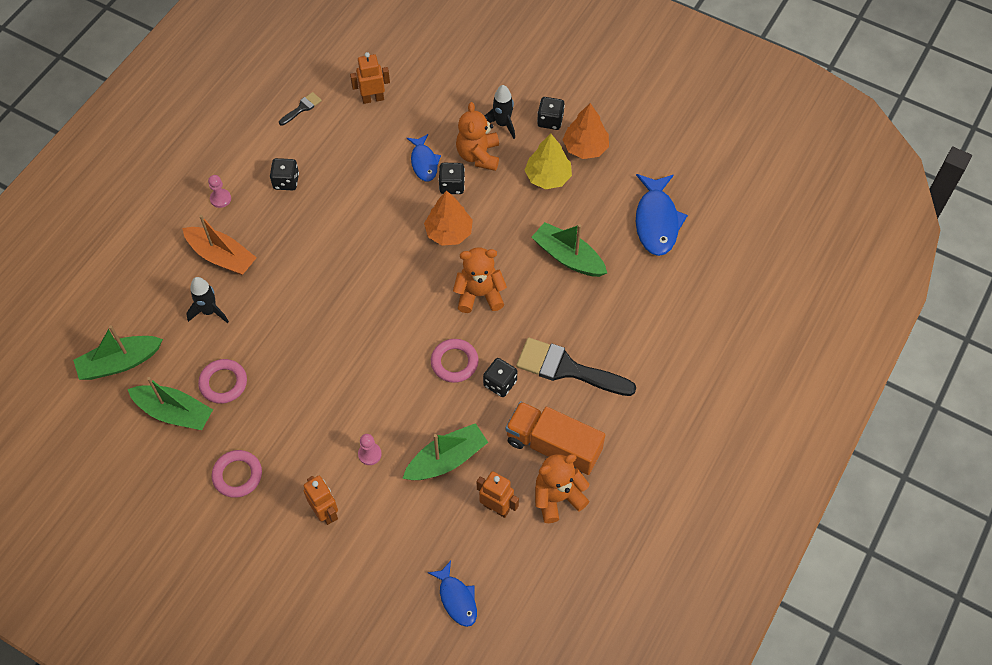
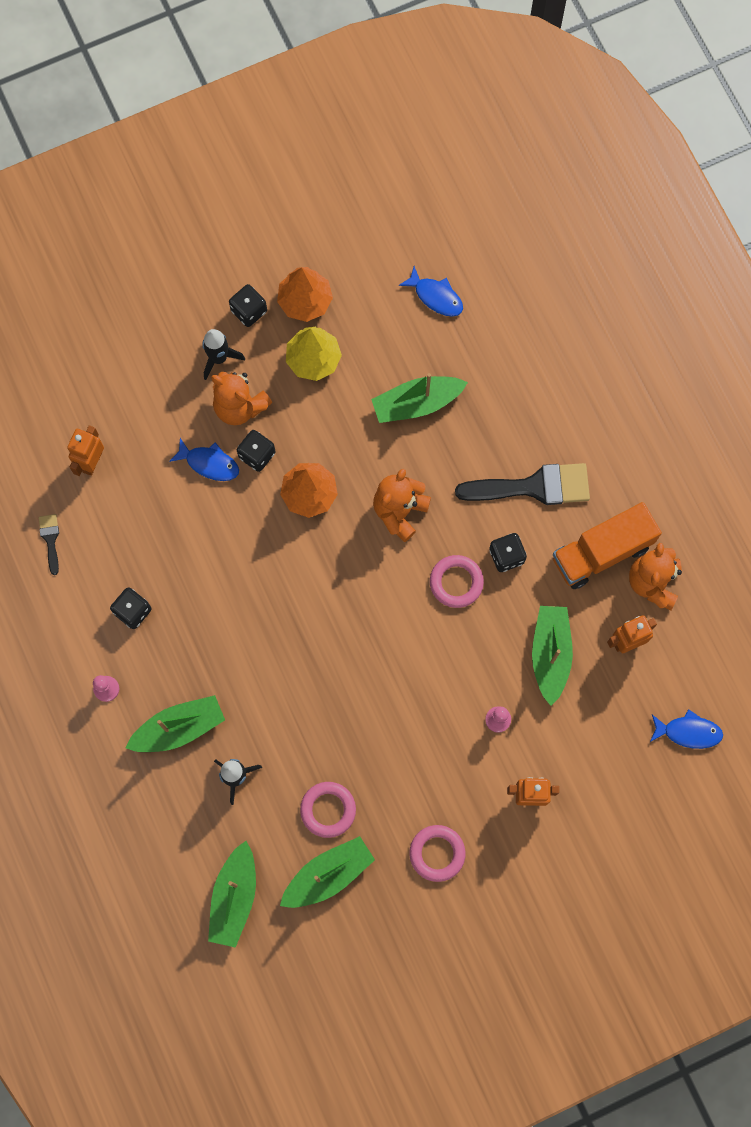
camera: 55 degrees left, 15 degrees up
(222, 256) = (179, 728): orange boat -> green boat
(567, 369) = (533, 486): black brush -> black brush turned 150 degrees counterclockwise
(656, 221) = (435, 296): blue fish -> blue fish, size x0.61

